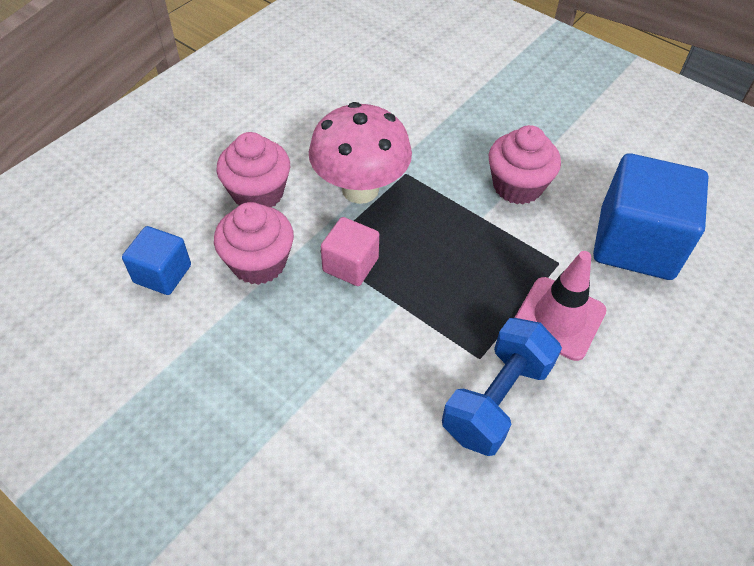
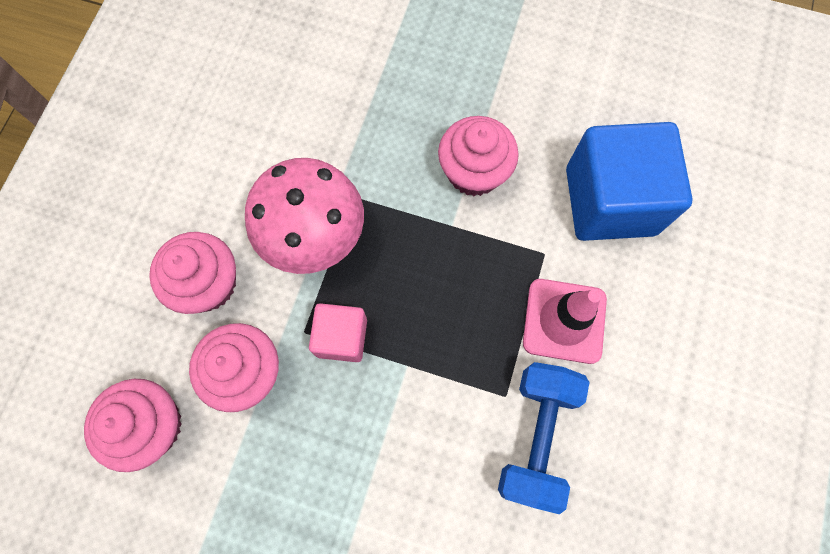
camera: 20 degrees left, 20 degrees up
(162, 274) = (152, 426): blue cube -> pink cupcake

